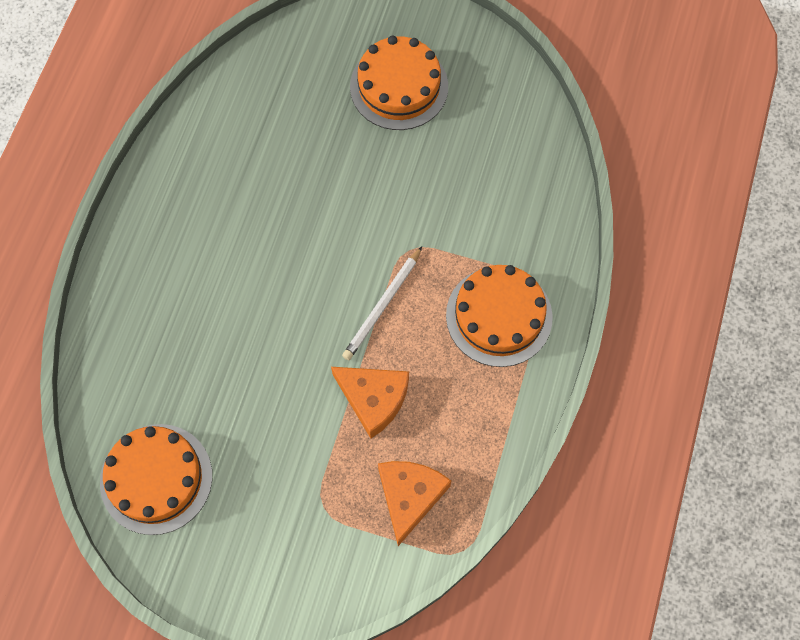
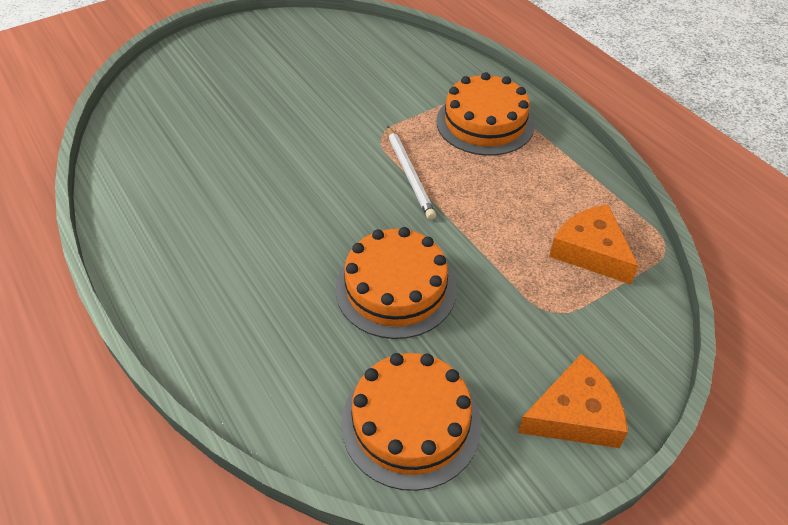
camera: 50 degrees left, 20 degrees down
(373, 399) = (483, 224): orange cheese -> orange cheese (574, 414)
(399, 86) = (251, 72): orange cake -> orange cake (396, 288)

